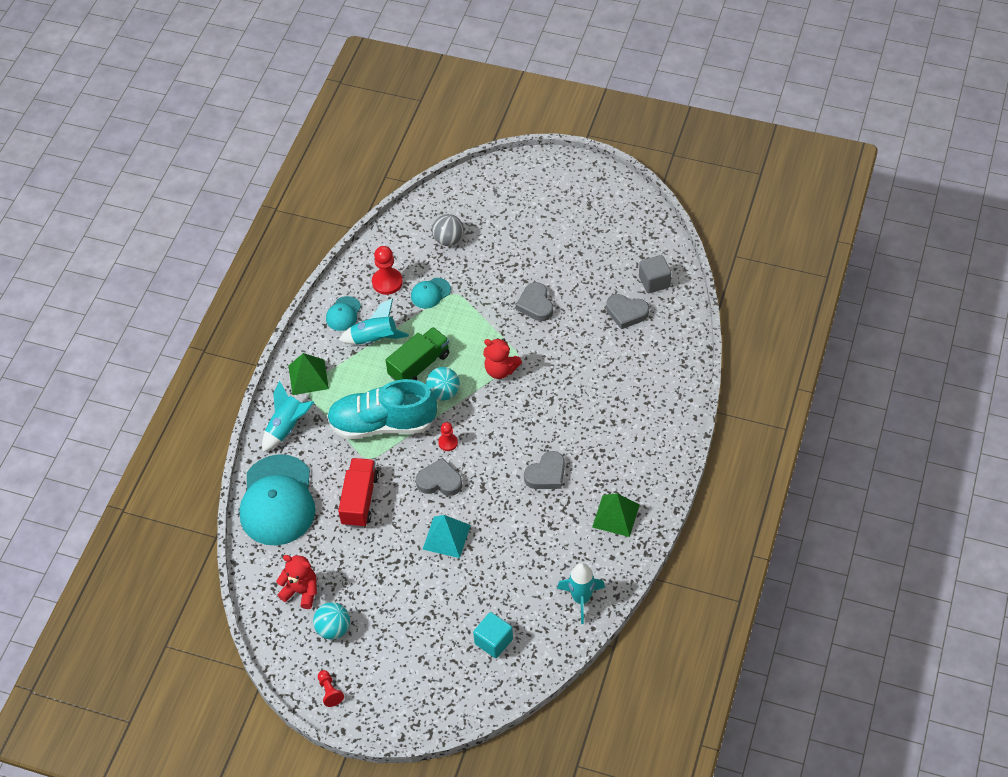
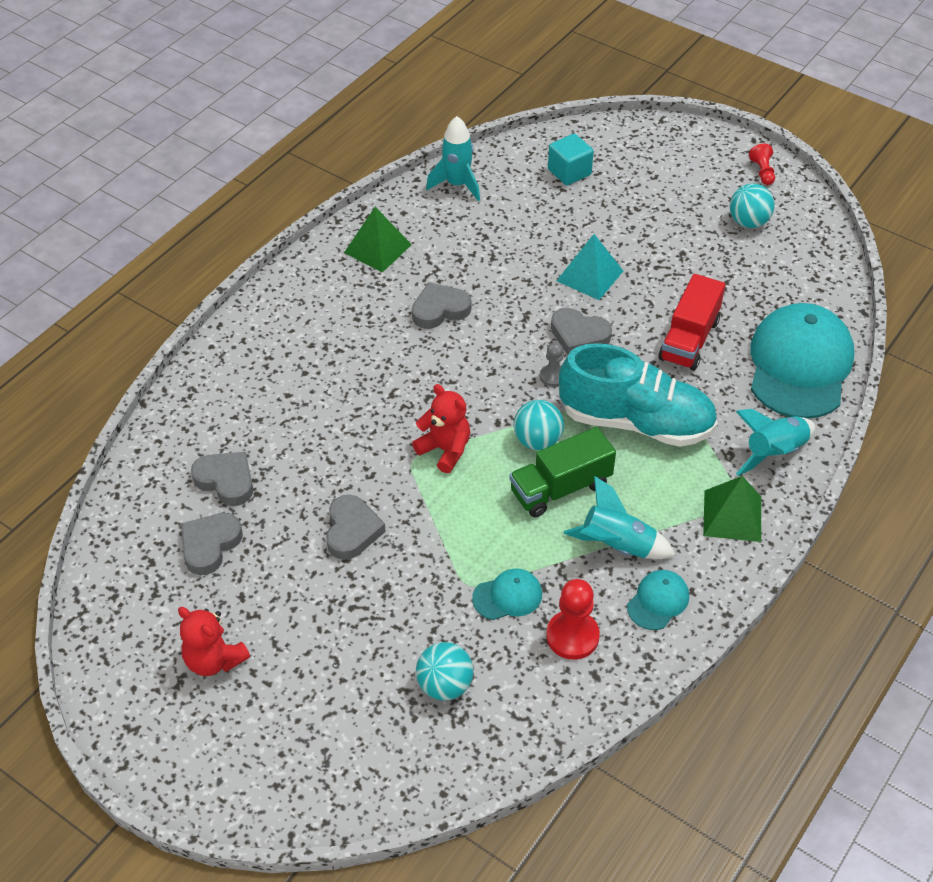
camera: 165 degrees left, 5 degrees down
(301, 591) = (781, 264): red teddy bear -> red teddy bear (214, 660)
(448, 240) = (445, 685): grey ball -> turquoise ball
(448, 443) = (553, 376): red pawn -> grey pawn
(614, 274) = (210, 545): none -> grey heart
(654, 282) = (158, 516): grey cube -> none

